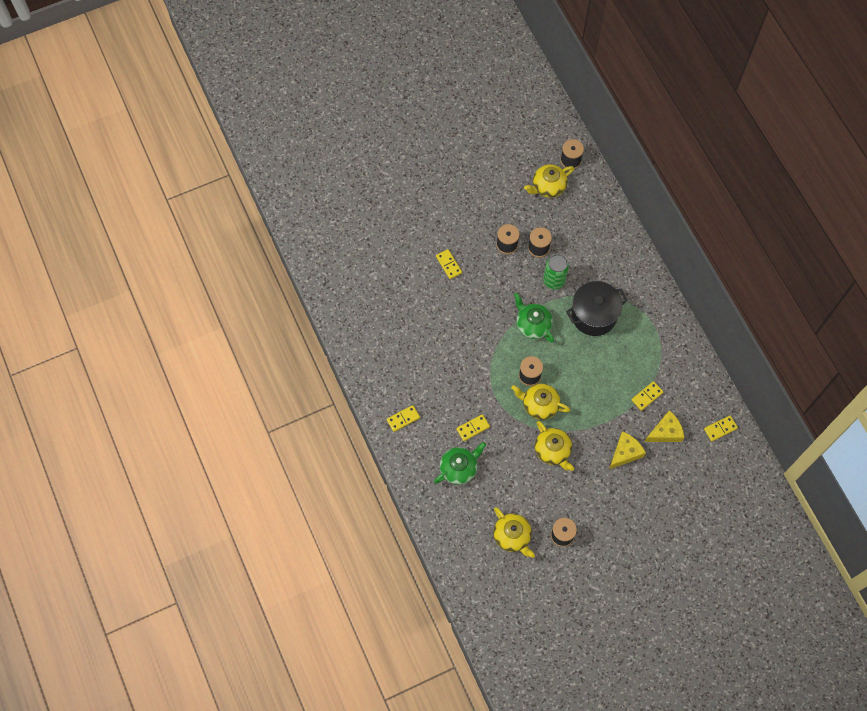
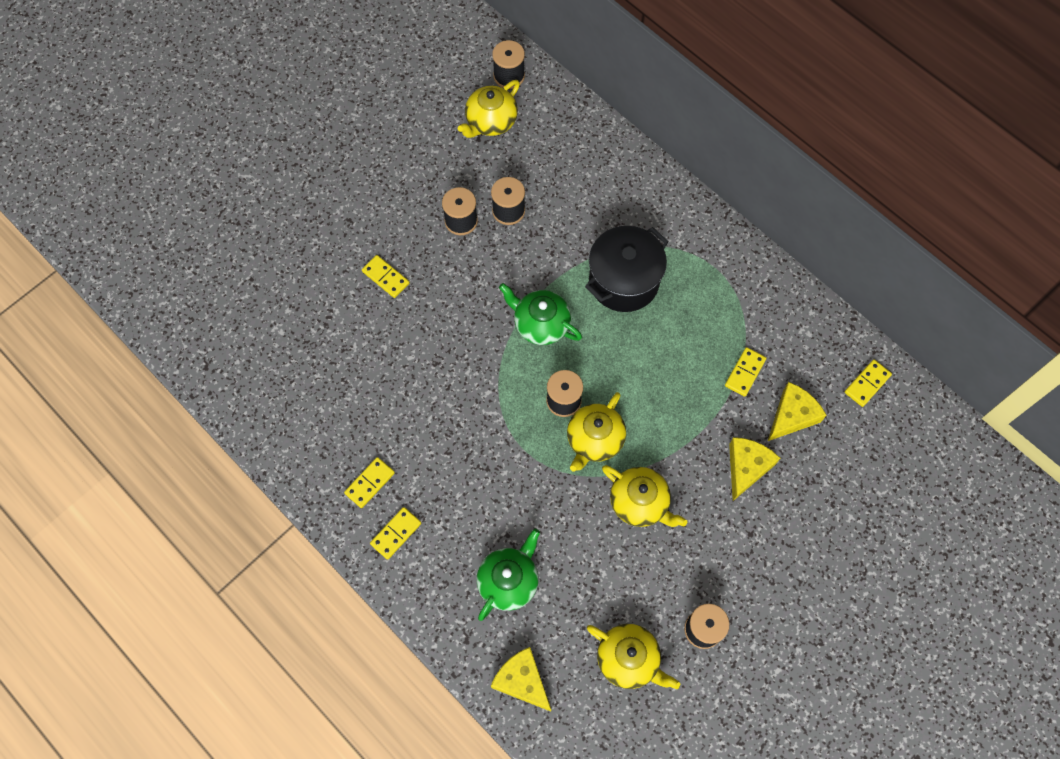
camera: 20 degrees left, 0 degrees up
(446, 526) = (522, 681): none -> yellow cheese
(473, 428) = (507, 510): yellow domino -> yellow domino (369, 483)
(539, 405) = (594, 440): yellow teapot -> yellow teapot turned 60 degrees counterclockwise
(554, 280) = (547, 250): green can -> none

